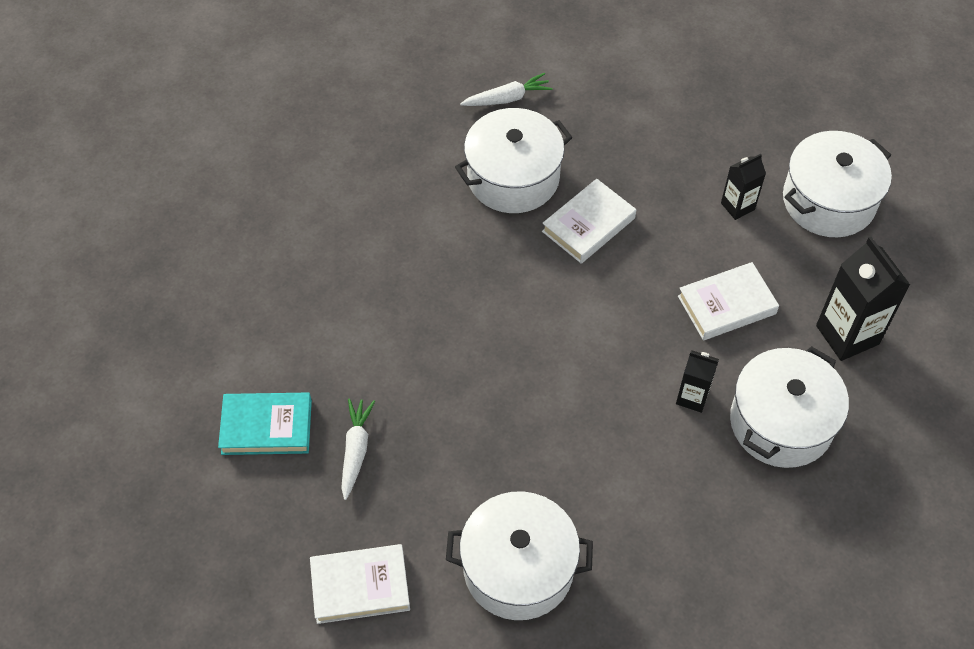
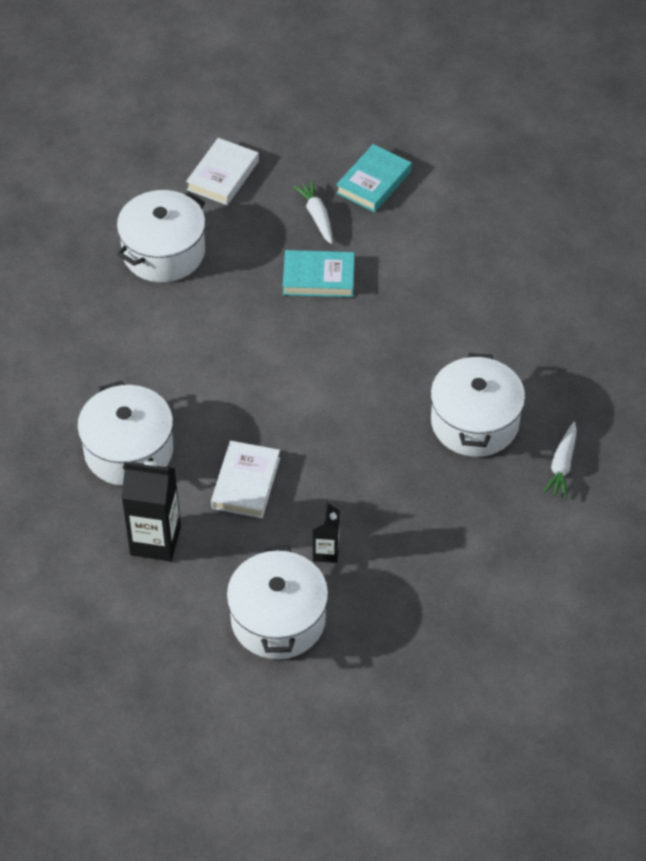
camera: 125 degrees right, 5 degrees down
(356, 450) = (317, 216): white carrot -> white carrot turned 150 degrees counterclockwise
(440, 396) = (318, 277): none -> turquoise book
(588, 225) = (389, 443): white book -> none
(692, 397) = (193, 413): black carton -> none

